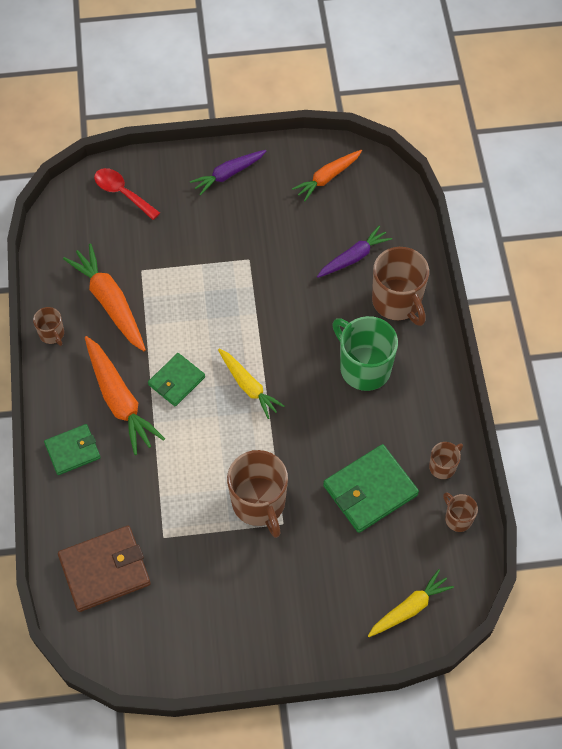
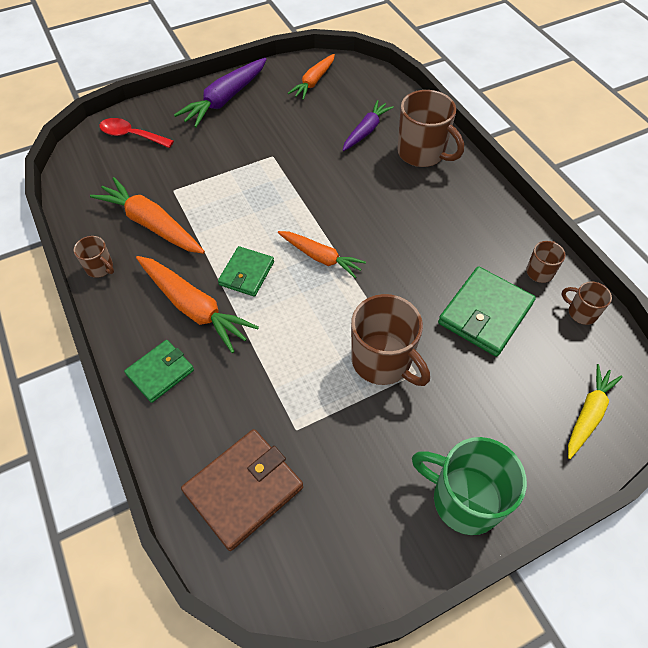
camera: 20 degrees left, 5 degrees down
(228, 174) = (225, 99): purple carrot -> purple carrot, size x1.53
(248, 386) = (320, 257): yellow carrot -> orange carrot
(364, 367) = (421, 211): green mug -> green mug (464, 499)

